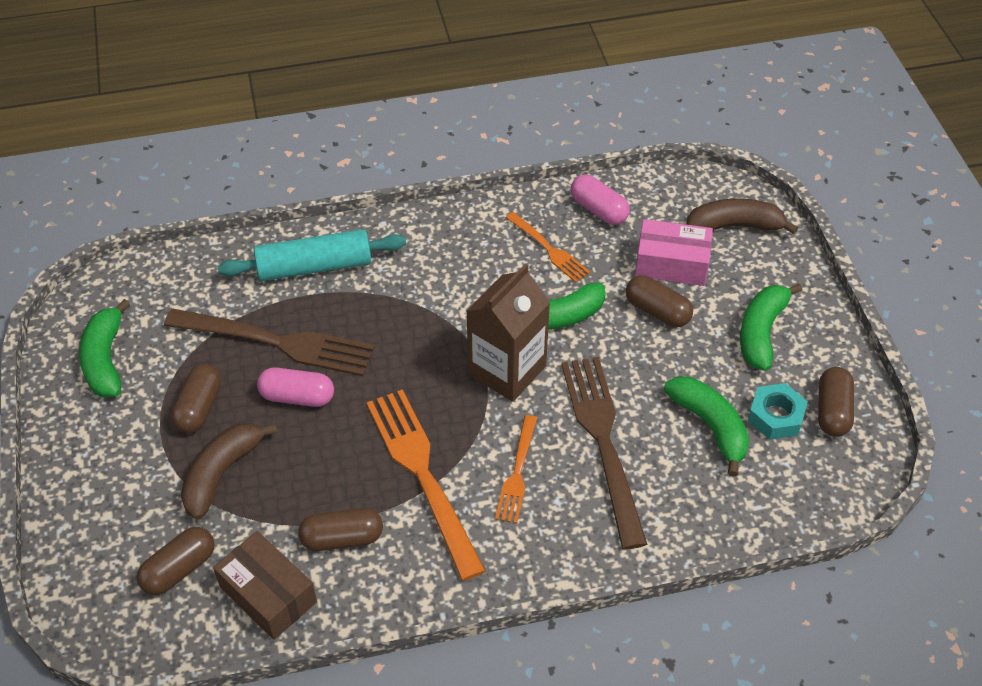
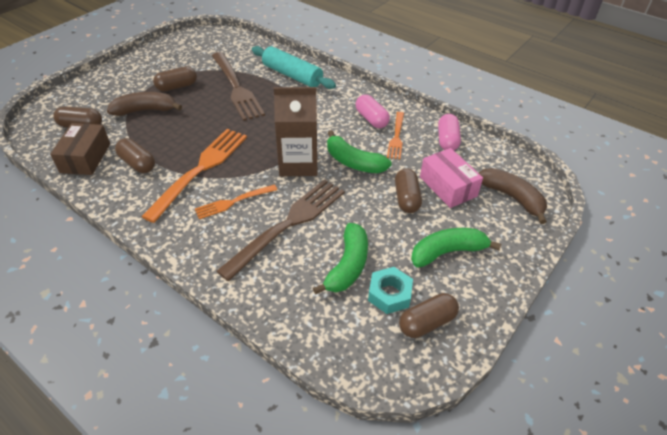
camera: 50 degrees right, 5 degrees down
(106, 360) = (179, 53): green banana -> none
(297, 397) = (210, 108): pink capsule -> pink capsule (371, 119)

